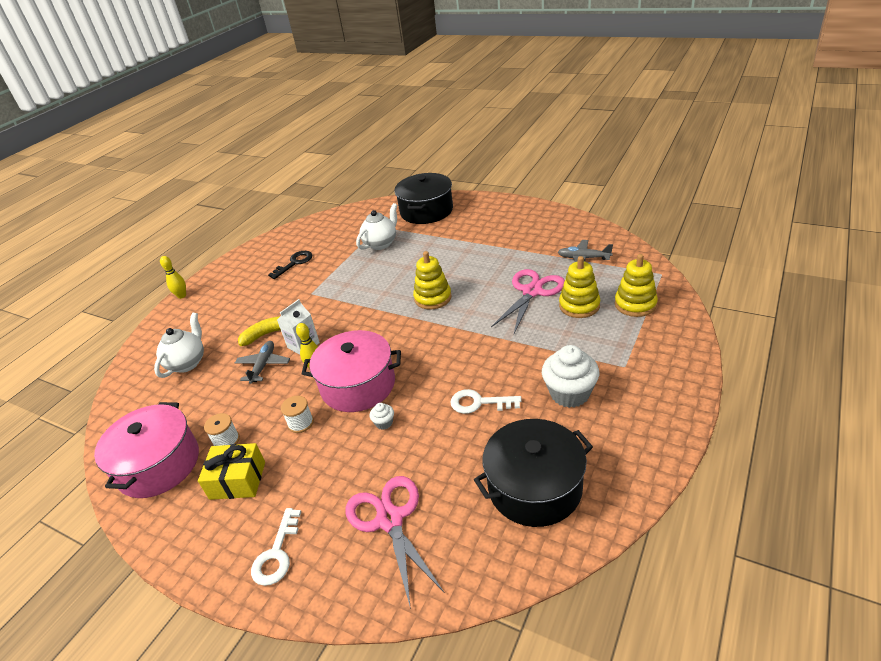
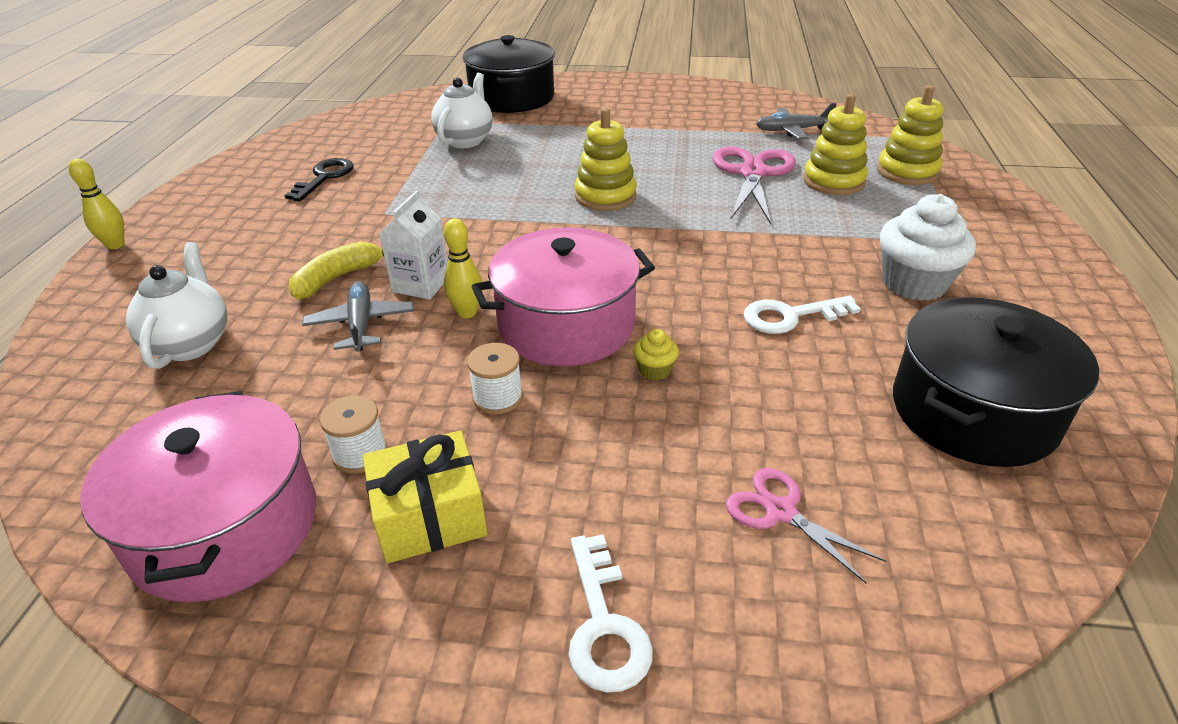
camera: 25 degrees left, 0 degrees up
(384, 423) = (654, 370): white cupcake -> yellow cupcake
(390, 520) = (780, 512): pink scissors -> pink scissors, size x0.57

